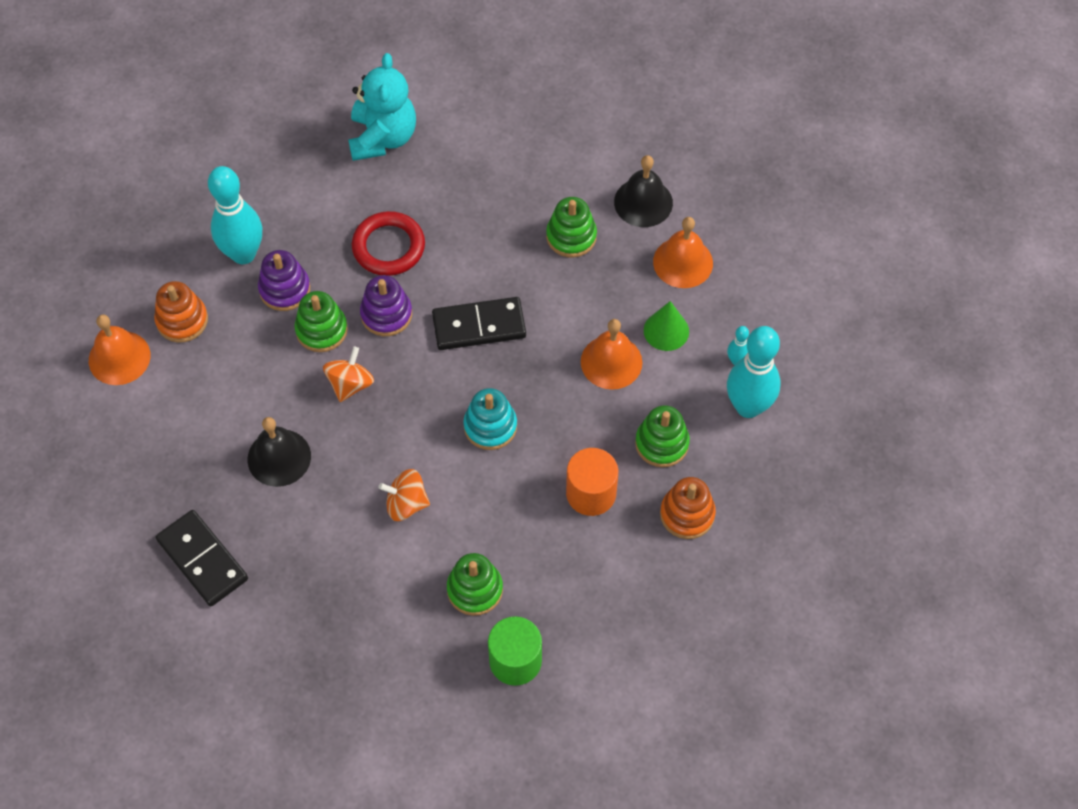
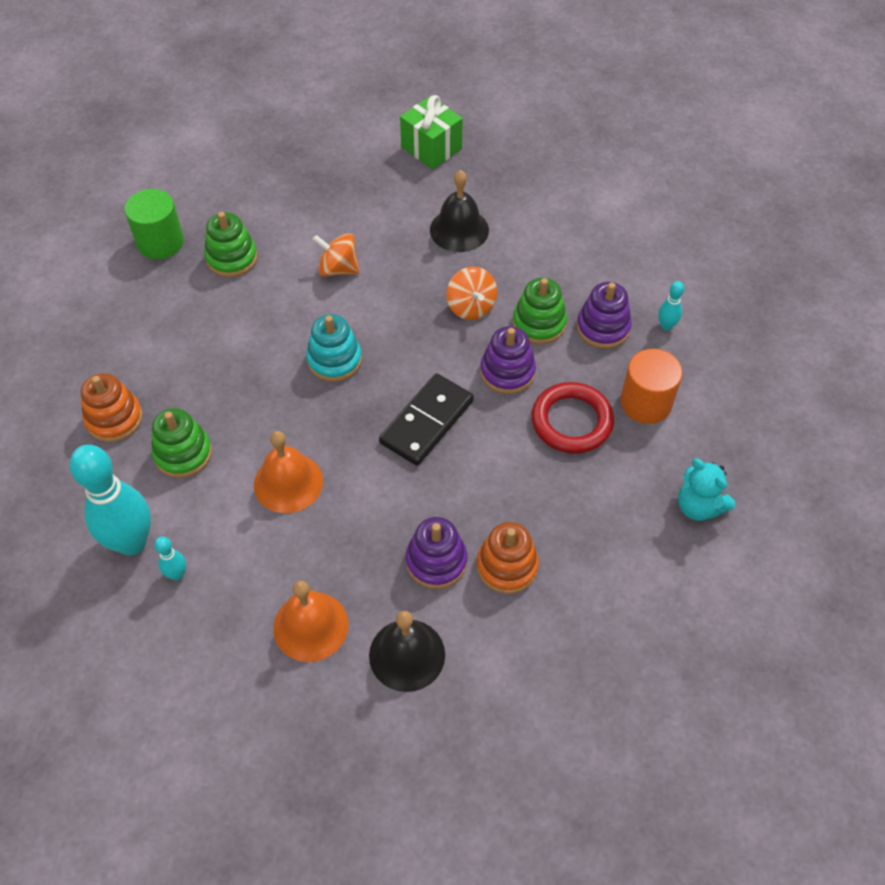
camera: 135 degrees right, 5 degrees down
(119, 357) = (644, 202): orange bell -> none
(182, 320) = (640, 252): orange stacking toy -> orange stacking toy (507, 566)
(202, 560) = (431, 148): black domino -> green gift
(243, 254) = (666, 326): turquoise bowling pin -> turquoise bowling pin, size x0.43
(383, 137) = (699, 506): turquoise teddy bear -> turquoise teddy bear, size x0.62
(406, 504) = (338, 269): orange spinning top -> orange spinning top turned 120 degrees counterclockwise
(571, 236) = (436, 561): green stacking toy -> purple stacking toy
(591, 493) = (207, 375): orange cylinder -> orange cylinder (646, 403)
(666, 331) = (266, 548): green cone -> none

